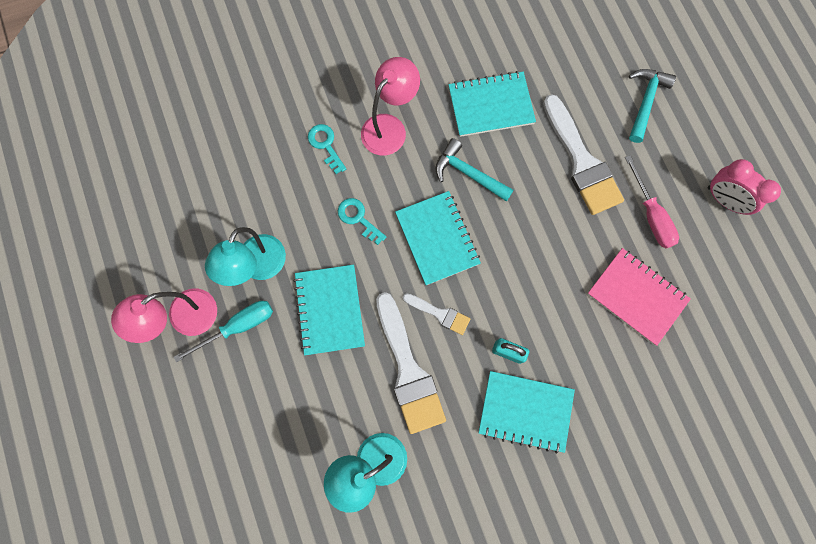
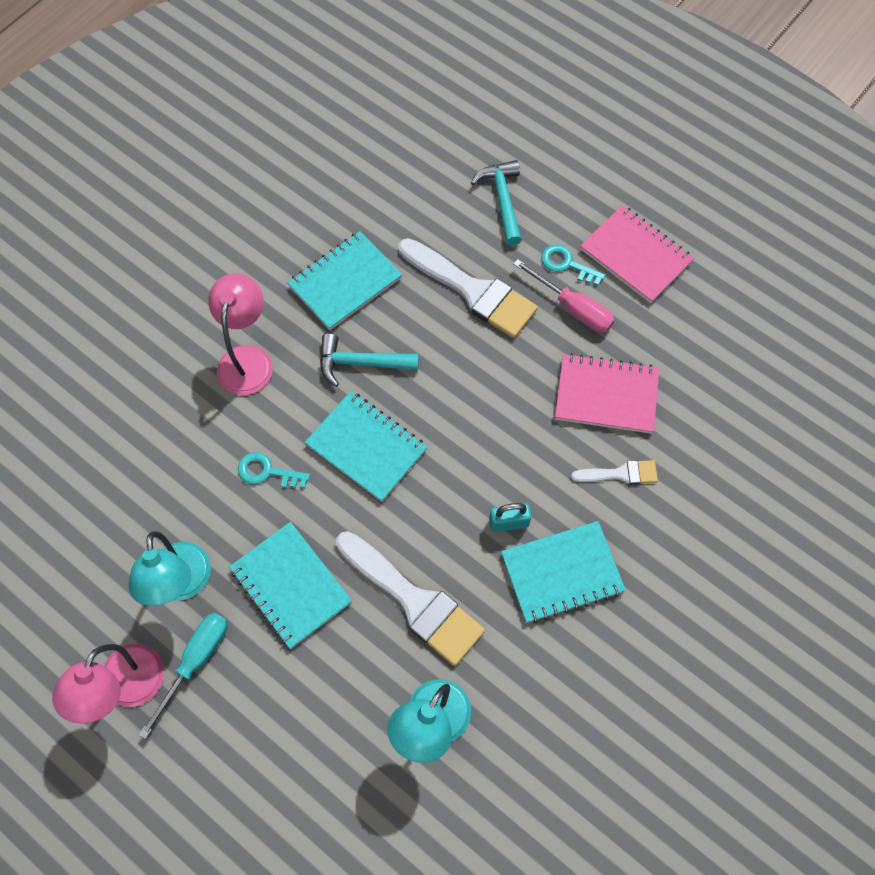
camera: 30 degrees left, 10 degrees down
(325, 145) = (186, 414): turquoise key -> turquoise key (567, 264)
(440, 314) = (414, 523): white brush -> white brush (620, 474)
(724, 200) = (635, 256): pink clock -> pink notebook

